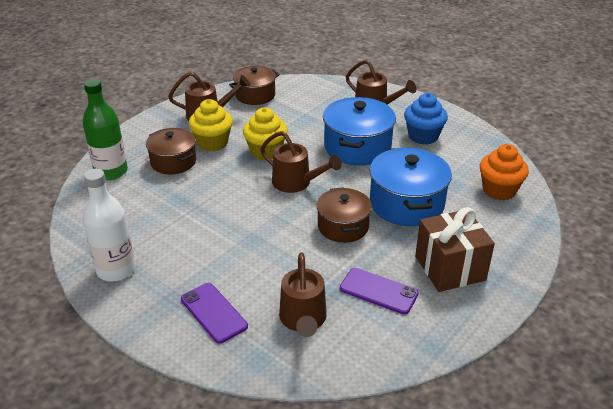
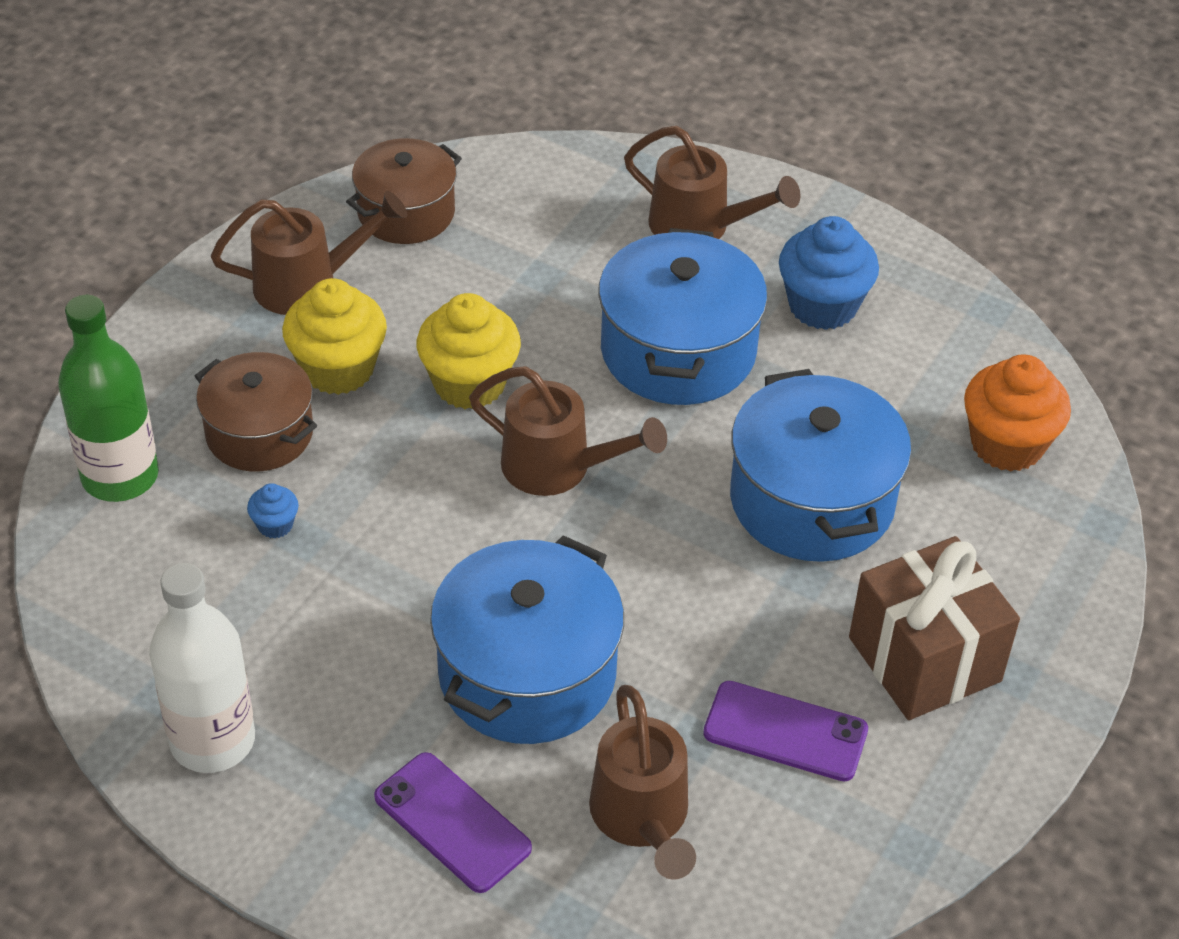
camera: 10 degrees left, 10 degrees up
(169, 193) = (275, 525): none -> blue cupcake
(263, 257) = (527, 673): none -> blue pot
(343, 226) = (683, 576): brown pot -> none

